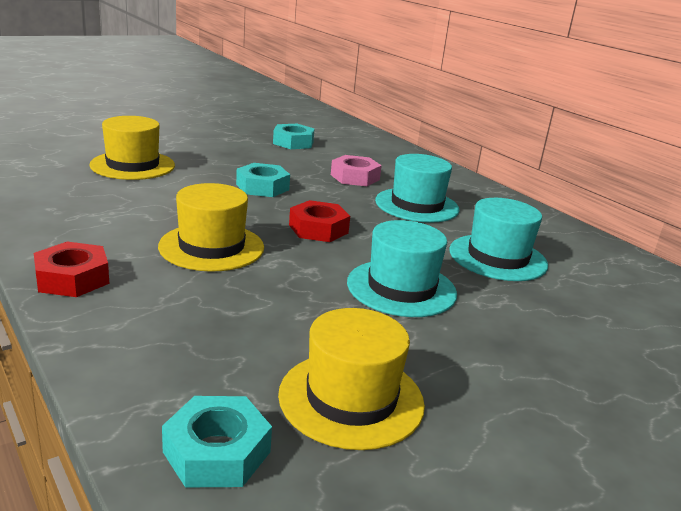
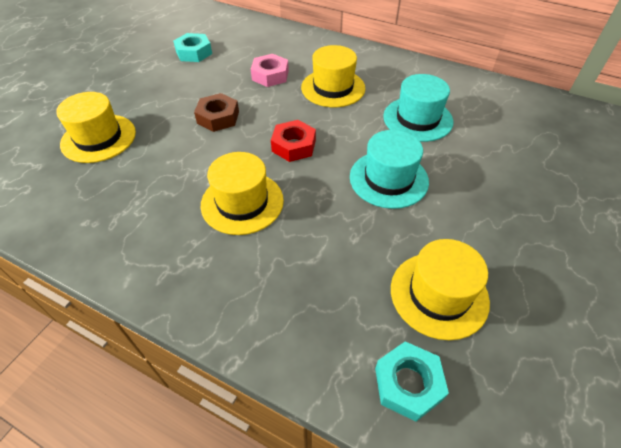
camera: 25 degrees left, 25 degrees up
(72, 278) = (179, 289): red nut -> none
(262, 187) = (218, 117): turquoise nut -> brown nut
(417, 205) = (333, 88): turquoise hat -> yellow hat

